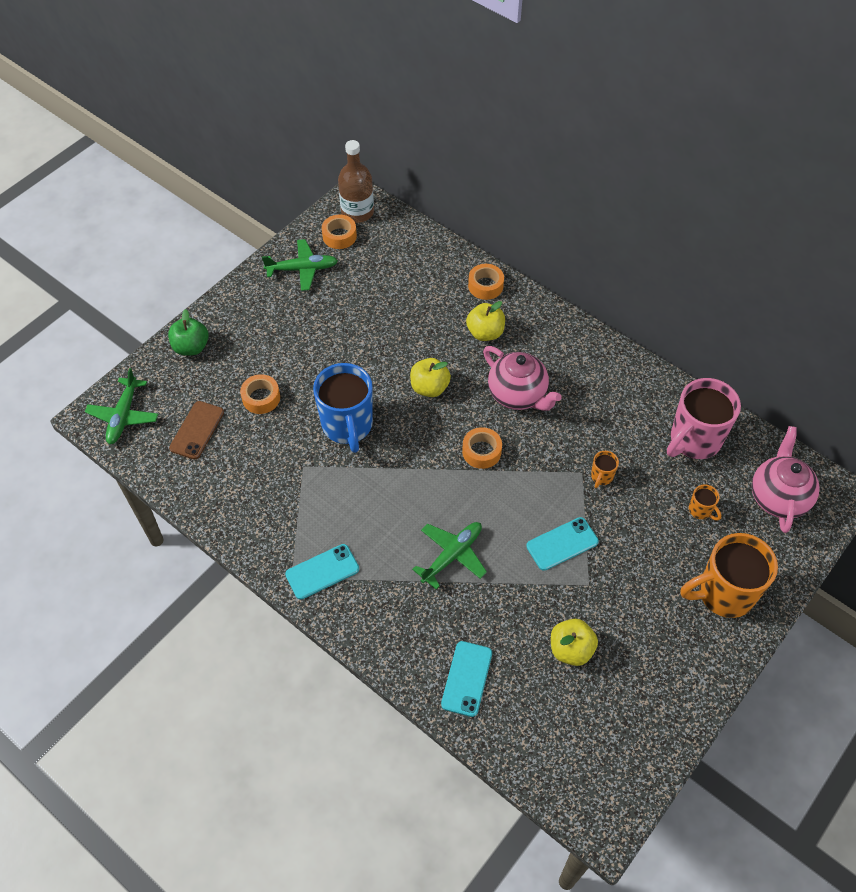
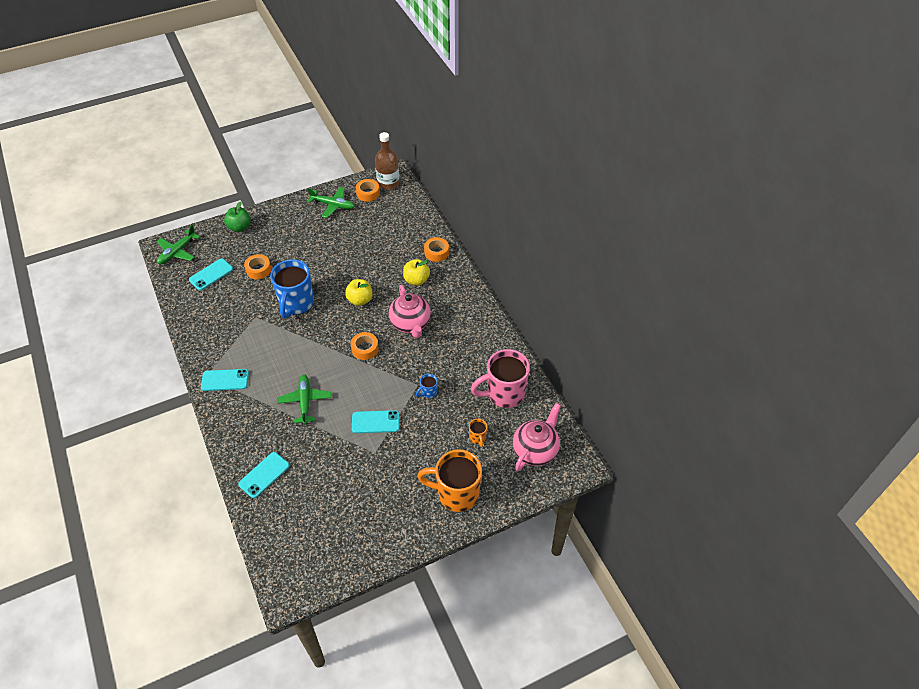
camera: 25 degrees right, 5 degrees down
(197, 430) = (211, 274): brown phone -> turquoise phone
(452, 555) = (305, 401): green plane -> green plane turned 75 degrees counterclockwise
(571, 649) = (337, 485): yellow apple -> none
(601, 477) = (428, 392): orange mug -> blue mug

